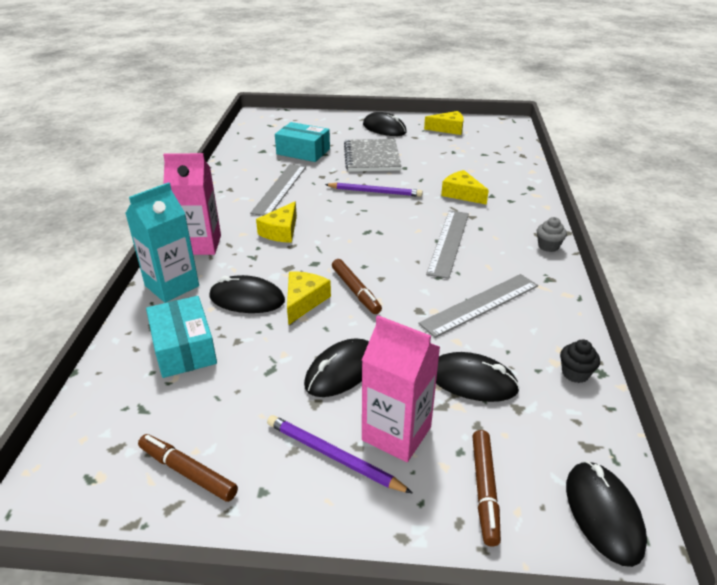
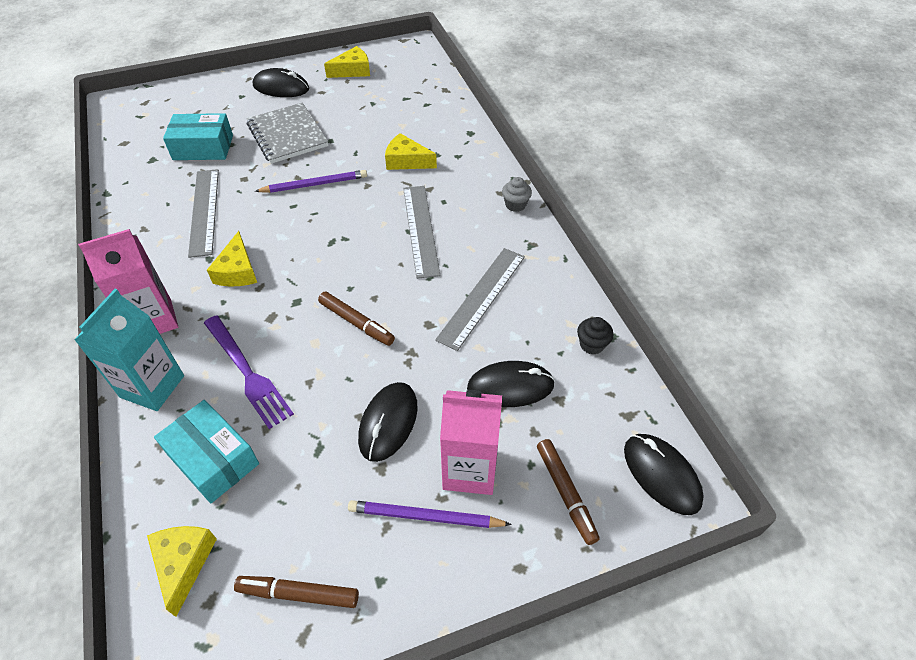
camera: 25 degrees left, 15 degrees up
(247, 299) = (247, 373): black mouse -> purple fork
(304, 301) = (310, 354): yellow cheese -> yellow cheese (184, 563)

